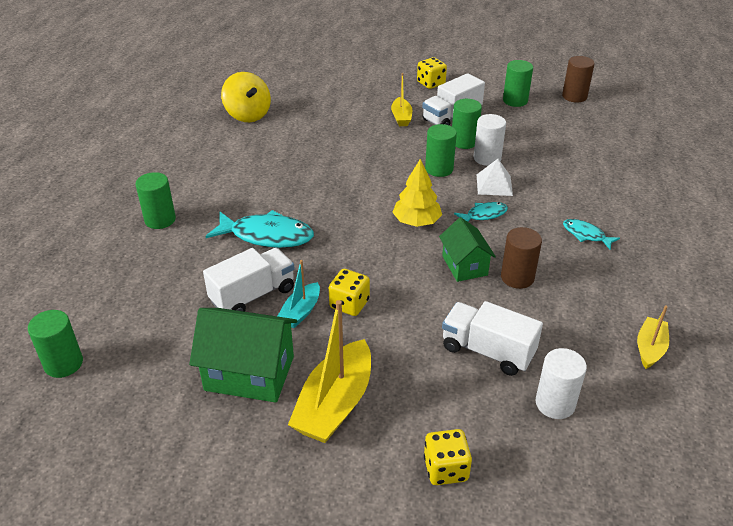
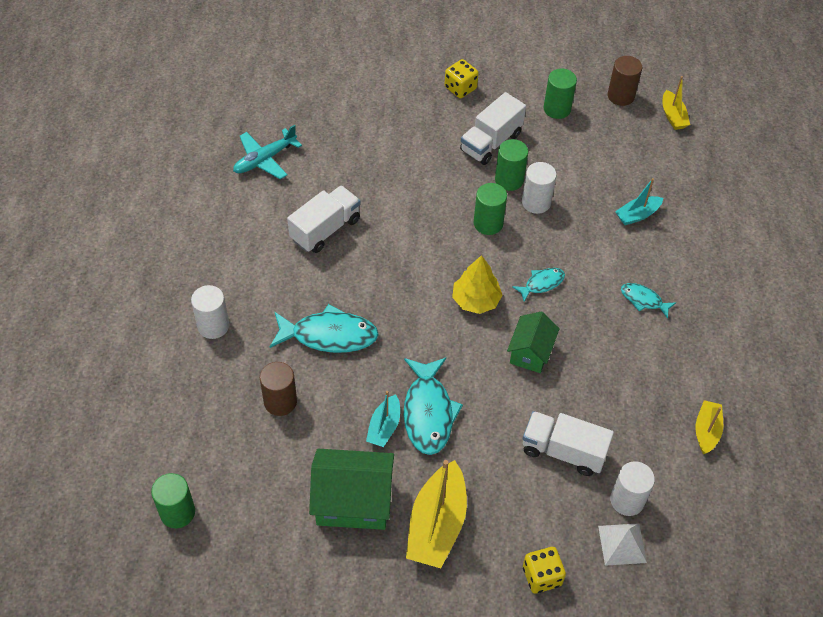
camera: 10 degrees left, 15 degrees up
(160, 220) = (213, 326): green cylinder -> white cylinder
(248, 115) = (264, 159): yellow spinning top -> turquoise plane
(253, 295) = (334, 412): white truck -> white truck (325, 229)
(349, 304) = (428, 412): yellow dice -> turquoise fish
(401, 117) = (436, 148): yellow boat -> yellow boat (673, 116)
(464, 265) = (530, 352): green house -> green house turned 45 degrees clockwise
(494, 185) = (547, 240): white pyramid -> white pyramid (622, 544)
(517, 277) = (582, 362): brown cylinder -> brown cylinder (280, 401)
(584, 173) = (637, 215): none -> turquoise boat

